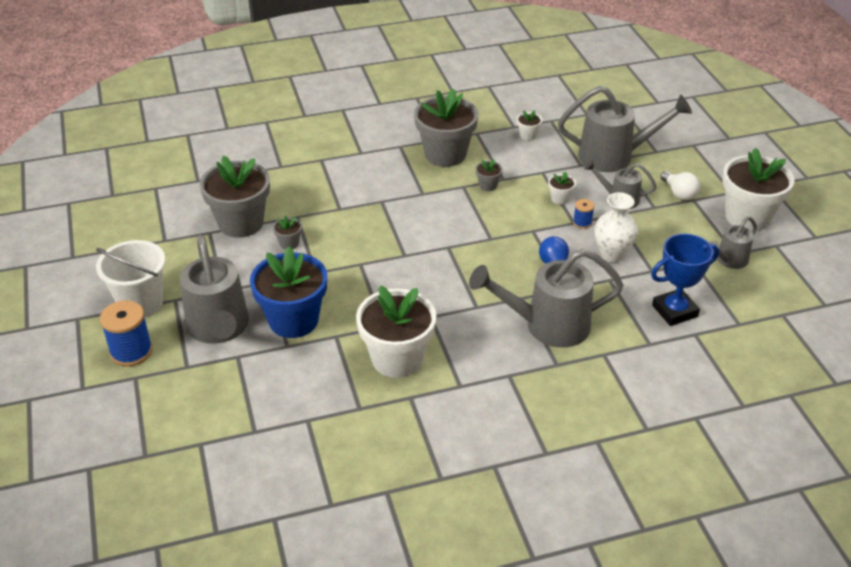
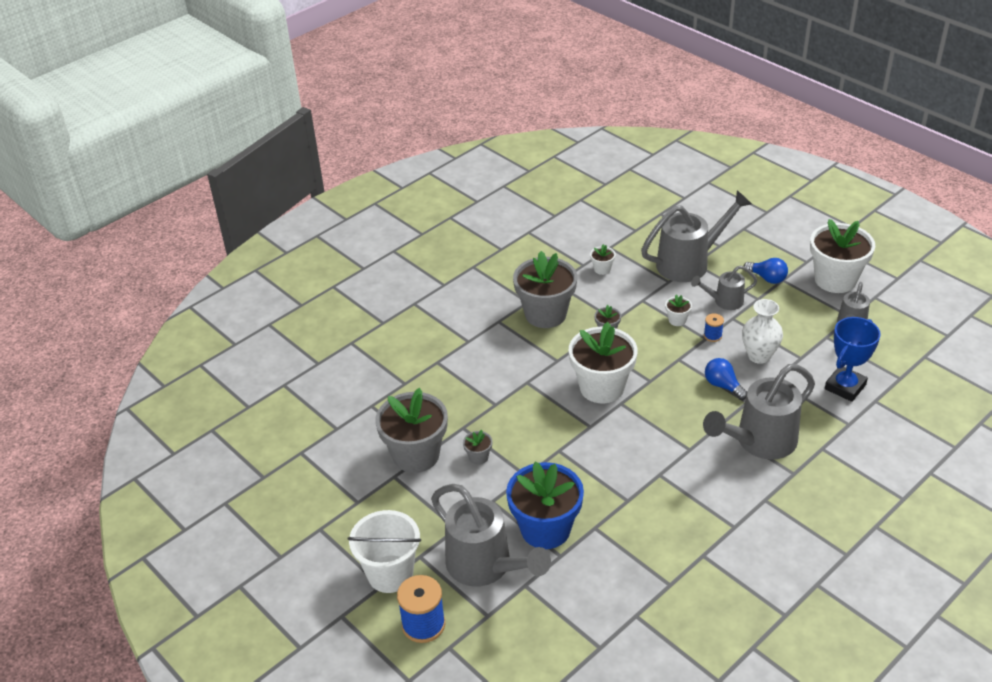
camera: 25 degrees left, 0 degrees up
(397, 358) = (663, 525): white flower pot -> white flower pot (601, 387)
(679, 193) = (767, 278): white light bulb -> blue light bulb

